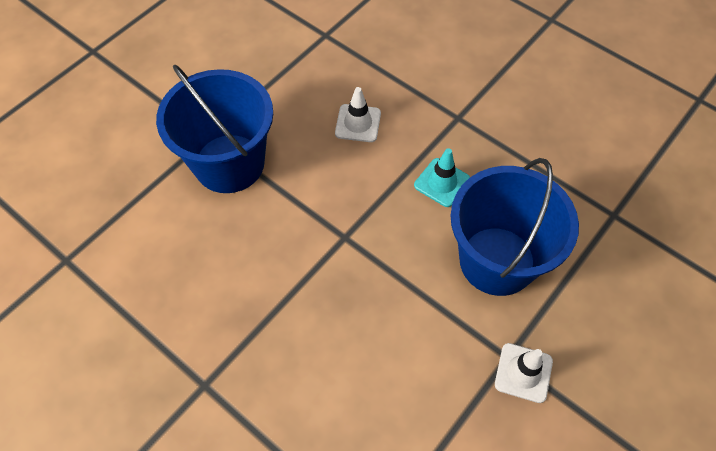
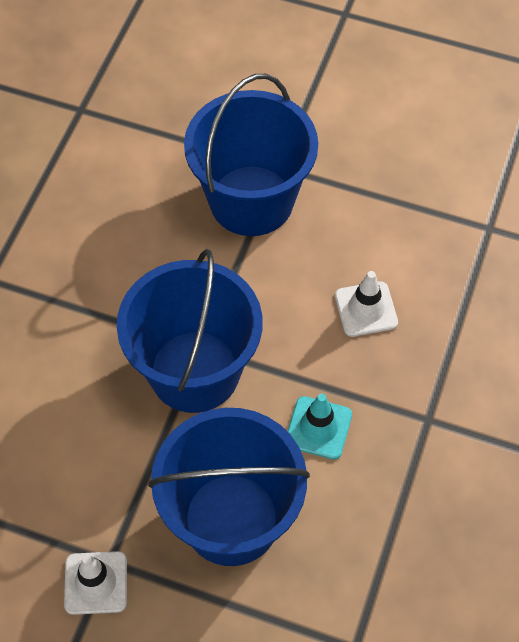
camera: 70 degrees right, 0 degrees up
(364, 248) = (194, 371): none -> blue bucket

